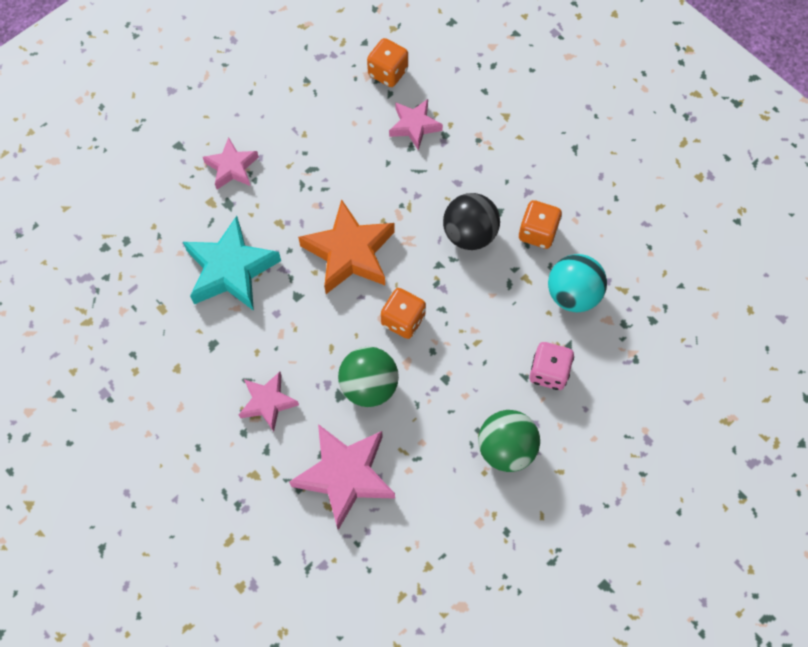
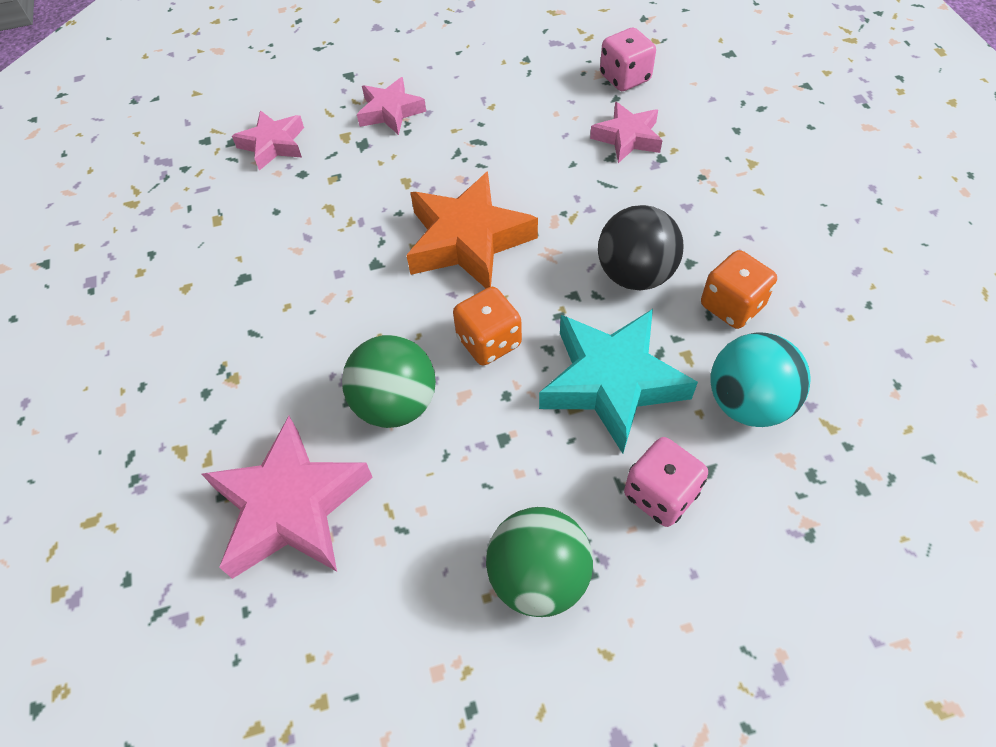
camera: 30 degrees right, 10 degrees down
(231, 270) = (319, 208): turquoise star -> turquoise star (612, 383)
(268, 402) = (258, 369): pink star -> pink star (273, 145)
(388, 72) = (625, 78): orange dice -> pink dice

